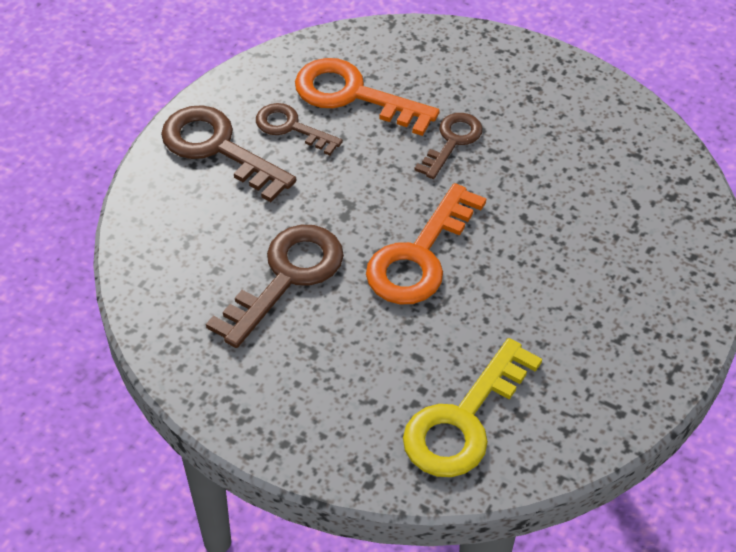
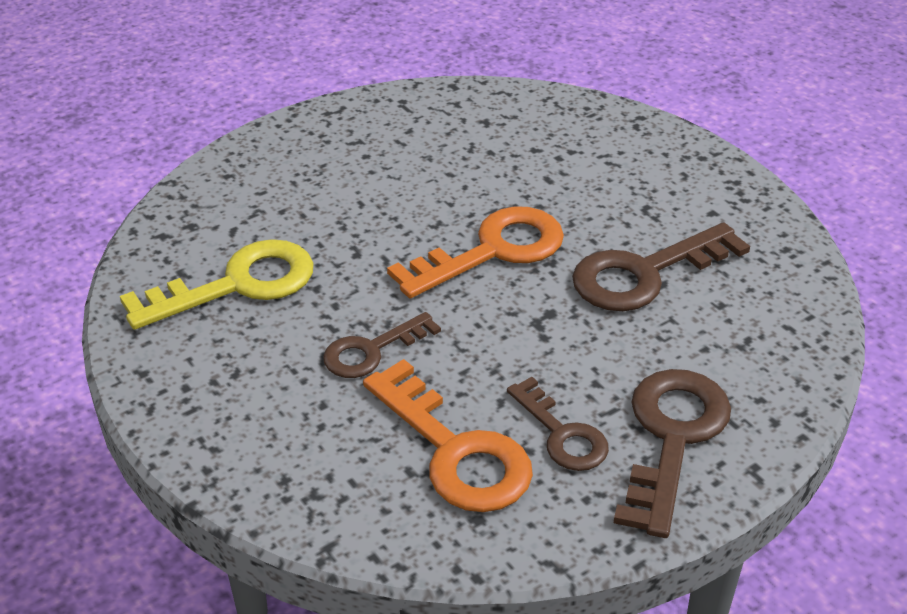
camera: 155 degrees left, 10 degrees down
(218, 148) = (672, 438): brown key -> brown key turned 135 degrees counterclockwise
(463, 420) = (536, 129): yellow key -> yellow key (237, 285)

